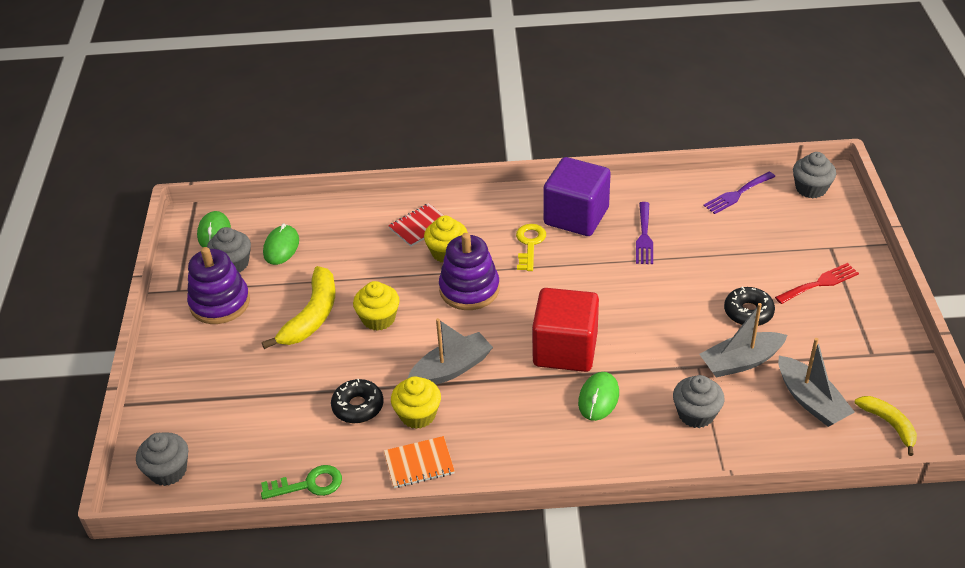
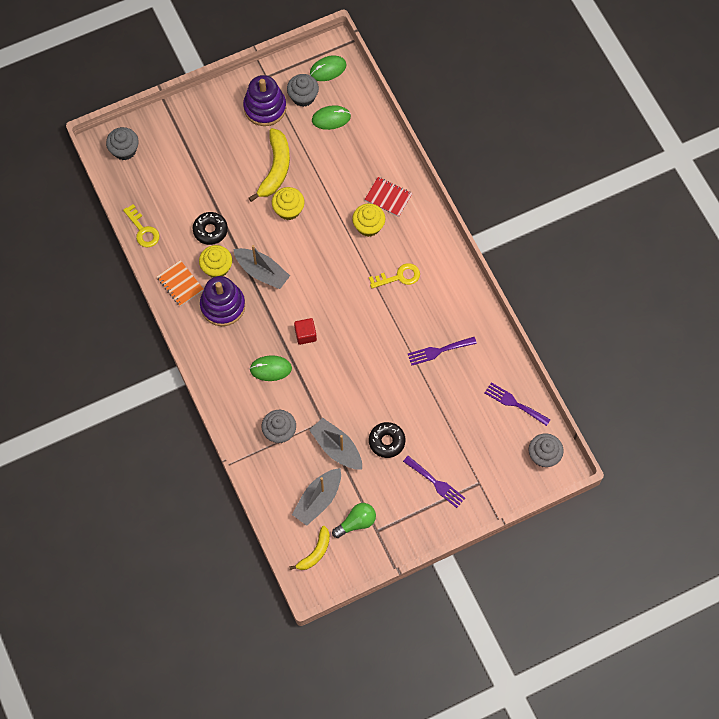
camera: 65 degrees right, 25 degrees up
(309, 484) = (143, 230): green key -> yellow key
(312, 315) = (275, 168): yellow banana -> yellow banana turned 75 degrees counterclockwise
(469, 289) = (338, 254): purple stacking toy -> purple stacking toy (223, 306)
(565, 349) = (305, 335): red cube -> red cube, size x0.46
(576, 216) = (442, 298): purple cube -> none
(820, 283) = (436, 483): red fork -> purple fork
(854, 371) = (356, 522): none -> green light bulb

